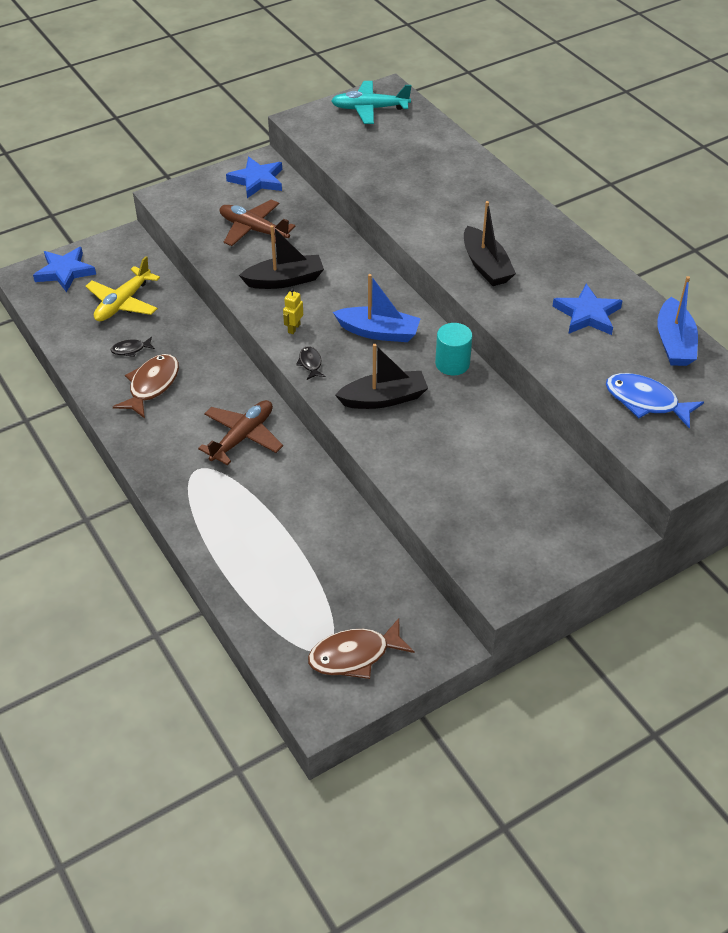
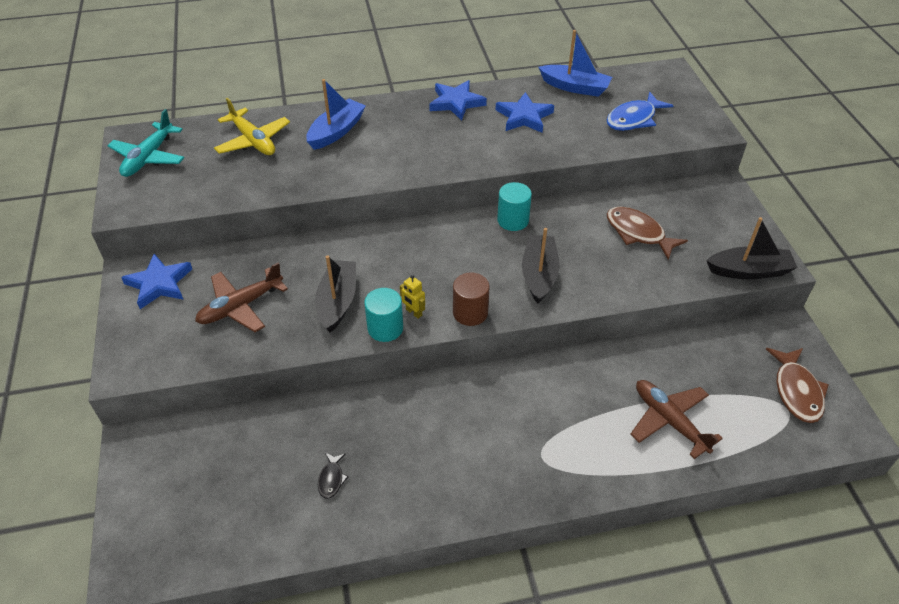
camera: 70 degrees left, 0 degrees up
(65, 272) = (149, 522): blue star -> blue star (456, 103)
(123, 303) = (247, 470): yellow plane -> yellow plane (253, 141)
(152, 385) = (400, 470): brown fish -> brown fish (638, 233)
(243, 437) = (510, 407): brown plane -> brown plane (669, 421)
(267, 316) = (385, 328): none -> turquoise cylinder
(310, 363) = (470, 313): black fish -> brown cylinder
(378, 332) = (450, 255): blue boat -> blue boat (336, 131)
(486, 266) = (435, 151): black boat -> black boat (749, 271)

